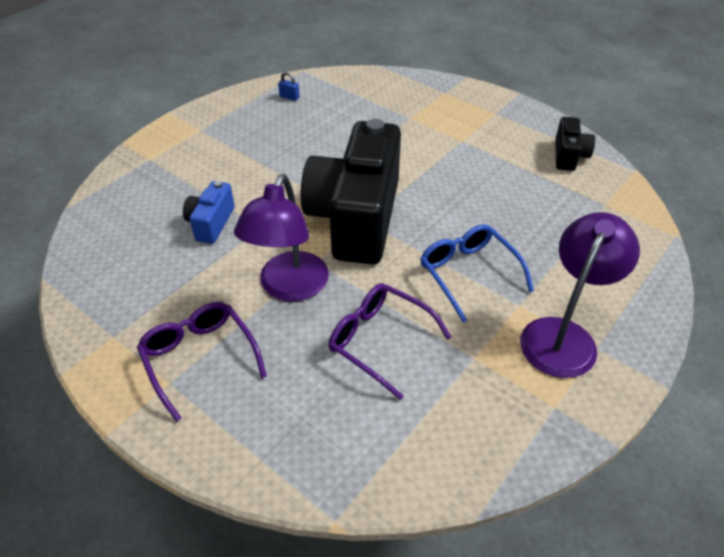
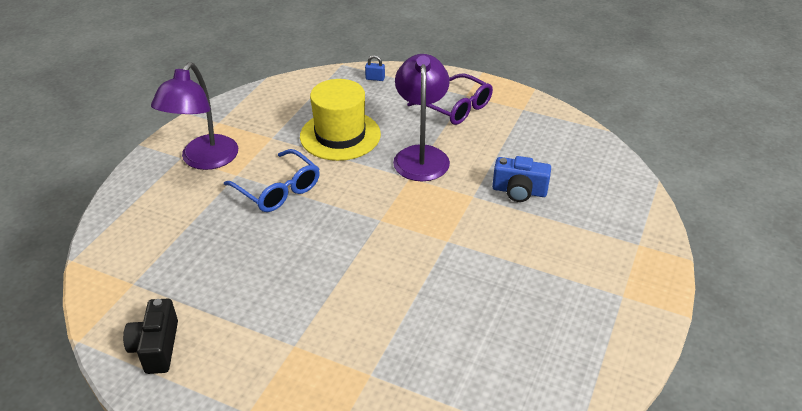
camera: 165 degrees right, 5 degrees down
(211, 223) = (519, 191): blue camera -> blue camera turned 105 degrees clockwise
(289, 97) = (554, 379): blue padlock -> blue padlock (375, 78)
(356, 218) = (390, 220): black camera -> none
(379, 341) = (340, 135): purple glasses -> yellow hat

